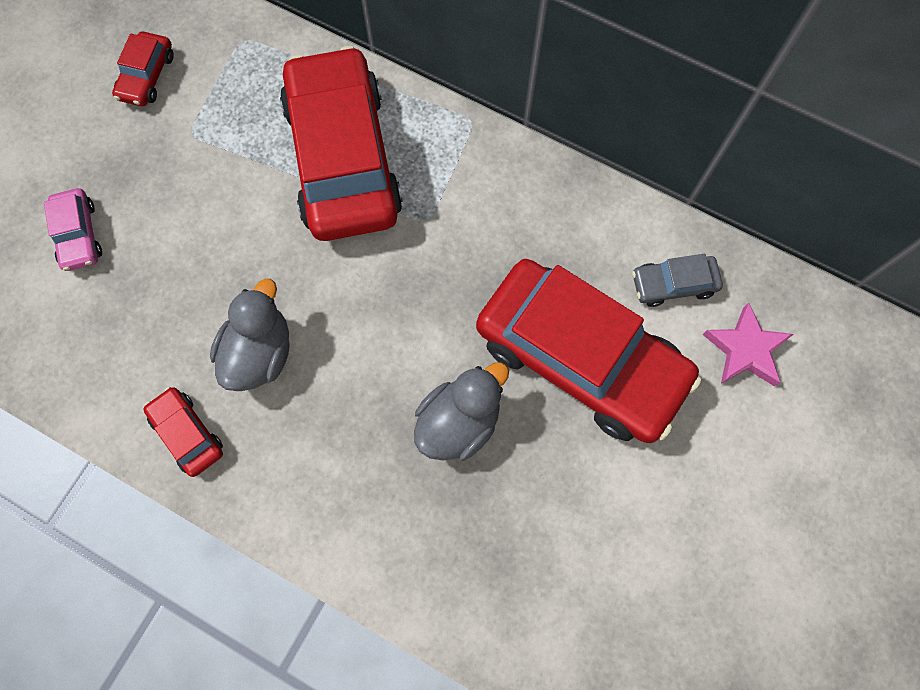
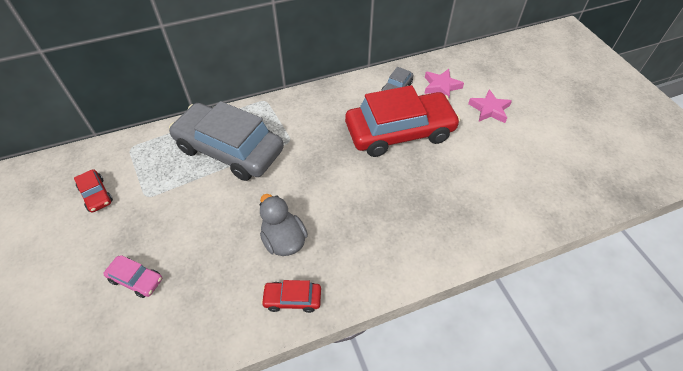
camera: 50 degrees left, 20 degrees down
(343, 158) = (229, 149): red car -> grey car
(459, 422) = (389, 187): grey duck -> none
(762, 463) = (489, 109): none -> pink star

